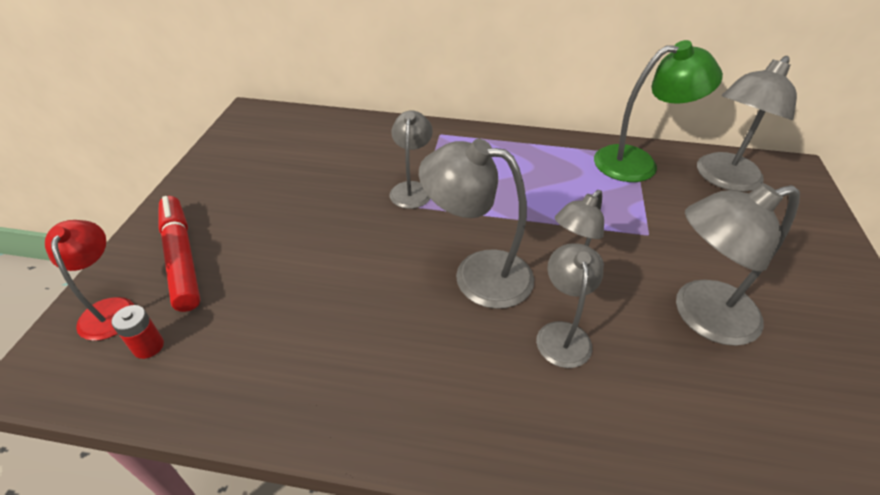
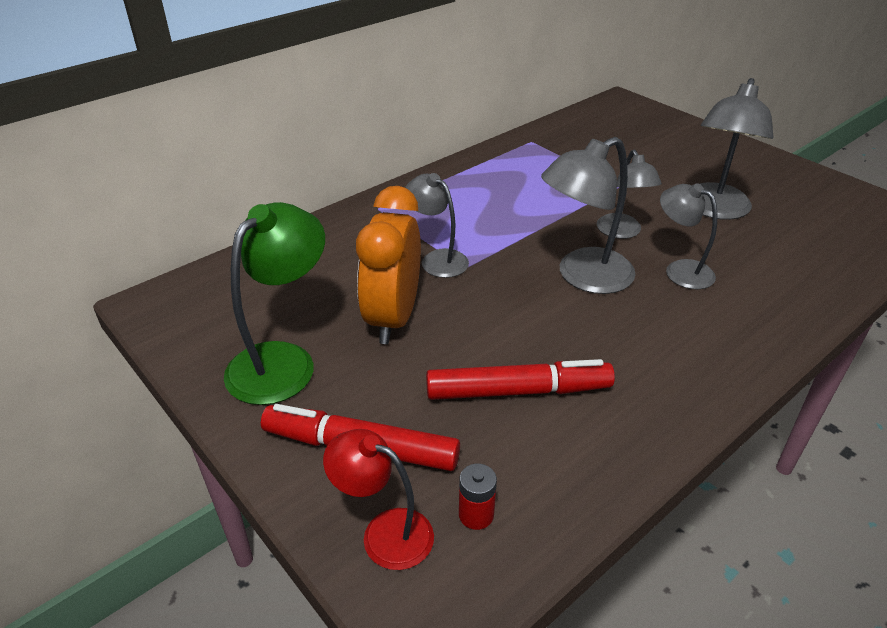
camera: 50 degrees left, 5 degrees down
(295, 305) = (518, 391): none -> red marker
(323, 204) = (393, 318): none -> orange clock
(637, 162) = (542, 146): green lamp -> green lamp (283, 361)
(723, 179) = (600, 128): grey lamp -> none

